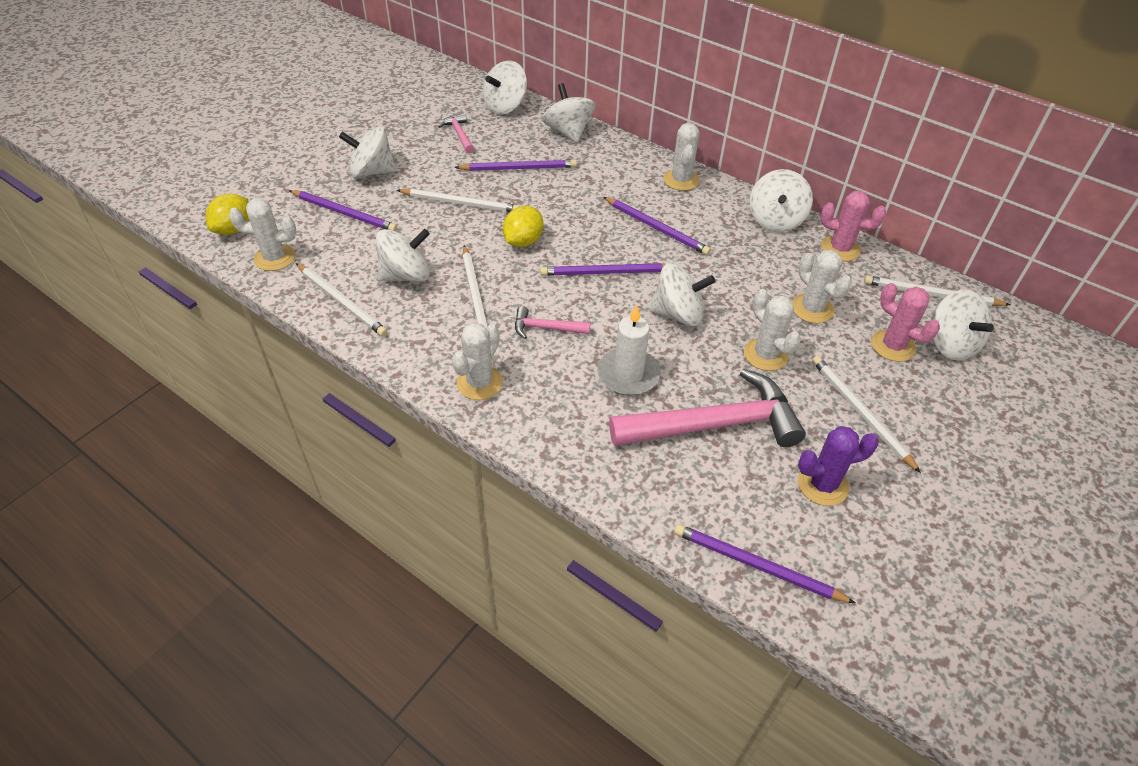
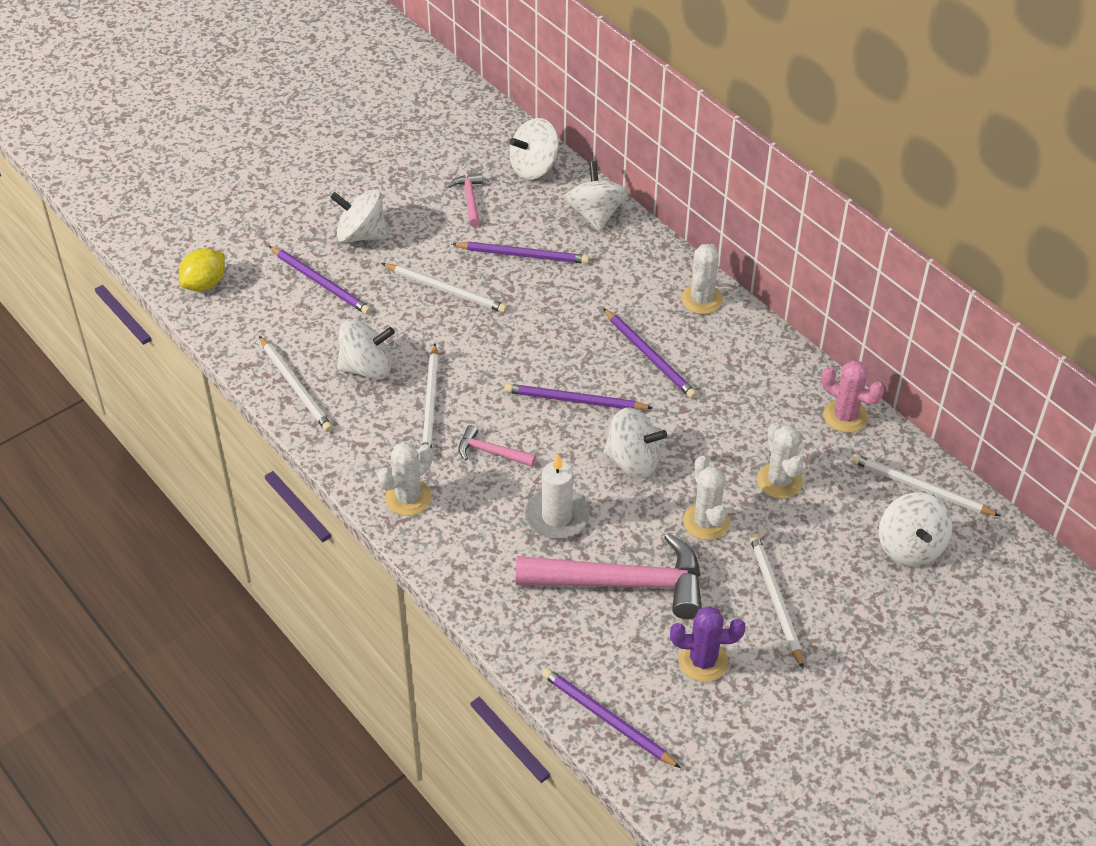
camera: 15 degrees right, 0 degrees up
(275, 258) = (239, 325): white cactus -> none
(523, 241) = (499, 348): yellow lemon -> none
(775, 220) = (788, 368): white spinning top -> none
(893, 346) = (846, 537): pink cactus -> none

